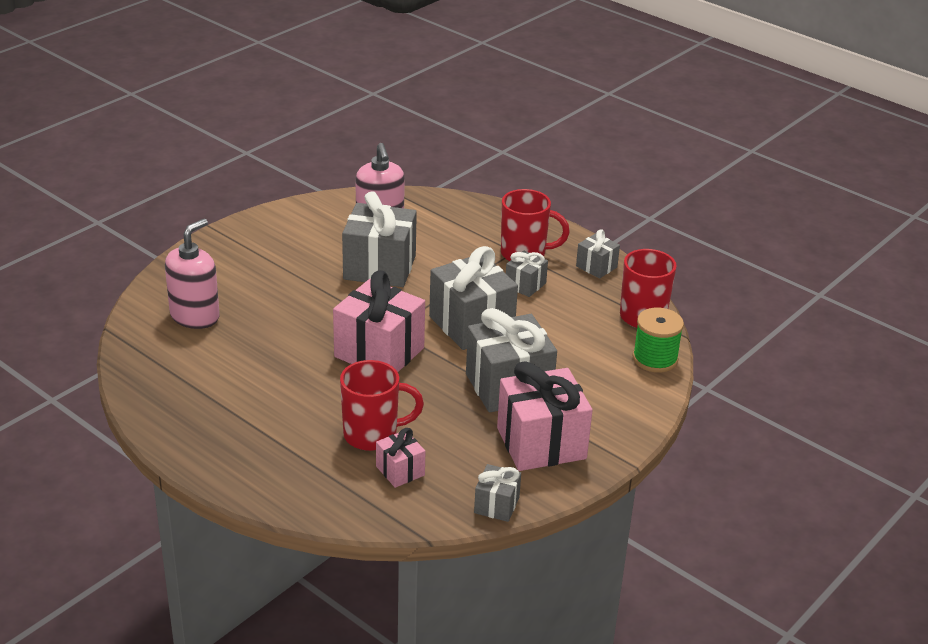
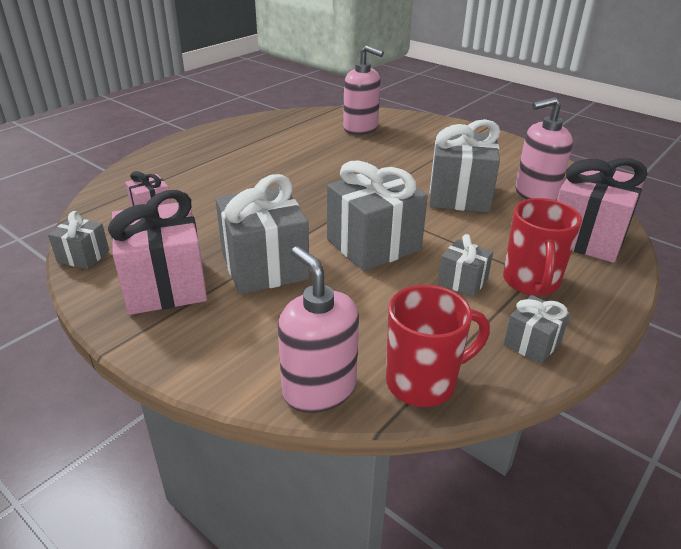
camera: 90 degrees right, 0 degrees up
(372, 435) = (202, 197): red mug -> none
(379, 352) = (320, 197): pink gift -> pink gift (586, 237)
(655, 359) = (319, 389): green spool -> pink soap dispenser

